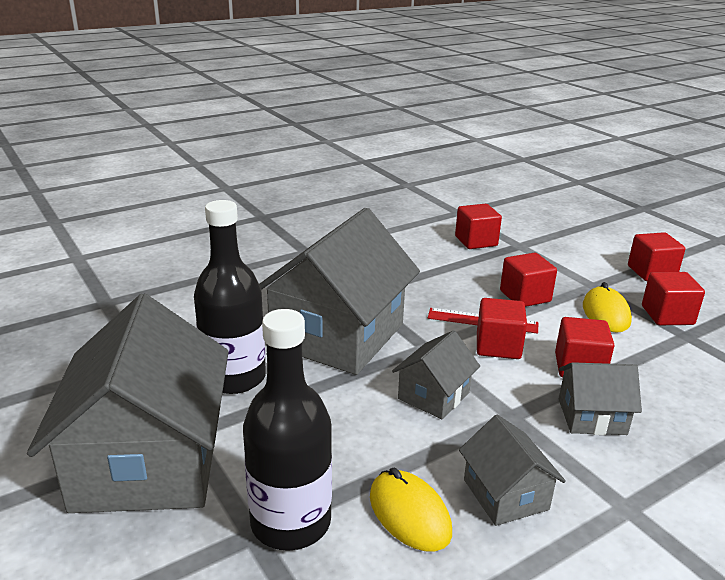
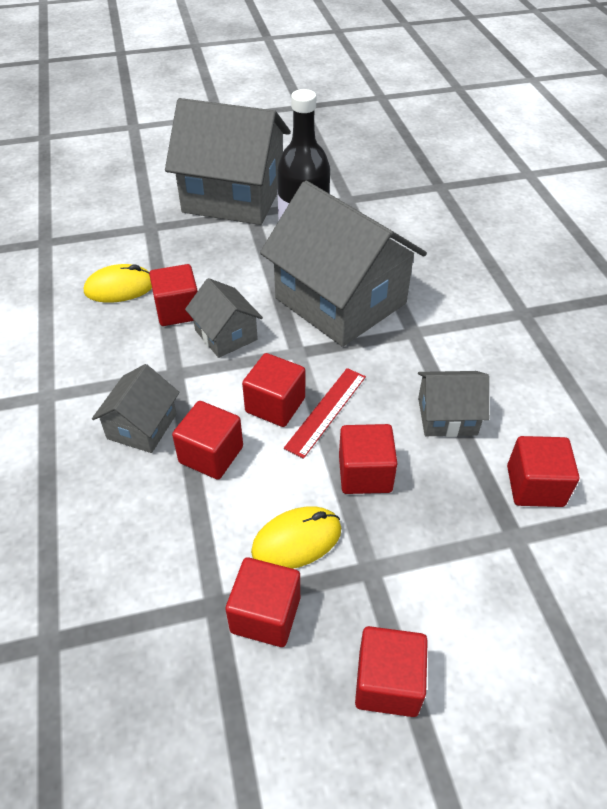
camera: 110 degrees right, 20 degrees up
(290, 522) = (148, 241): black bottle -> none
(419, 443) = (178, 310): none -> red cube
(505, 494) = (103, 337): grey house -> grey house (447, 416)
(605, 313) = (296, 540): yellow mouse -> yellow mouse turned 45 degrees counterclockwise

